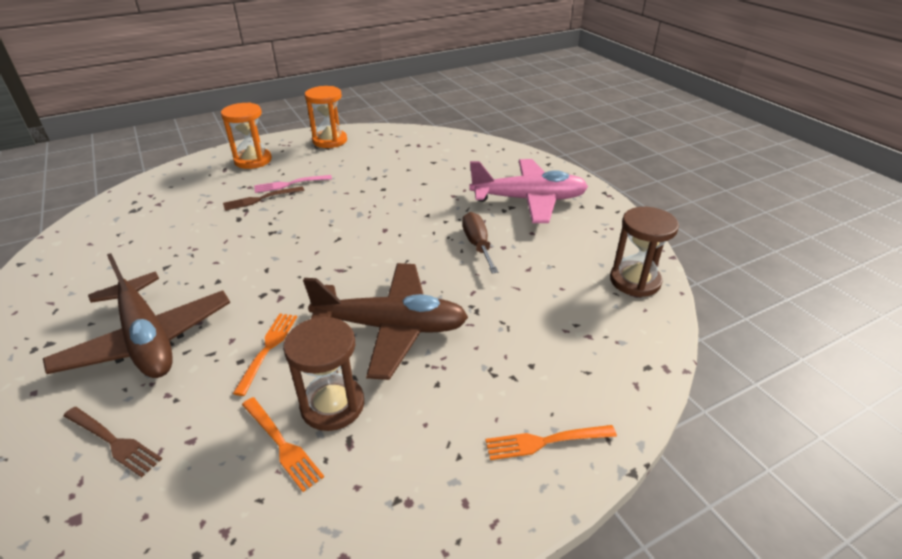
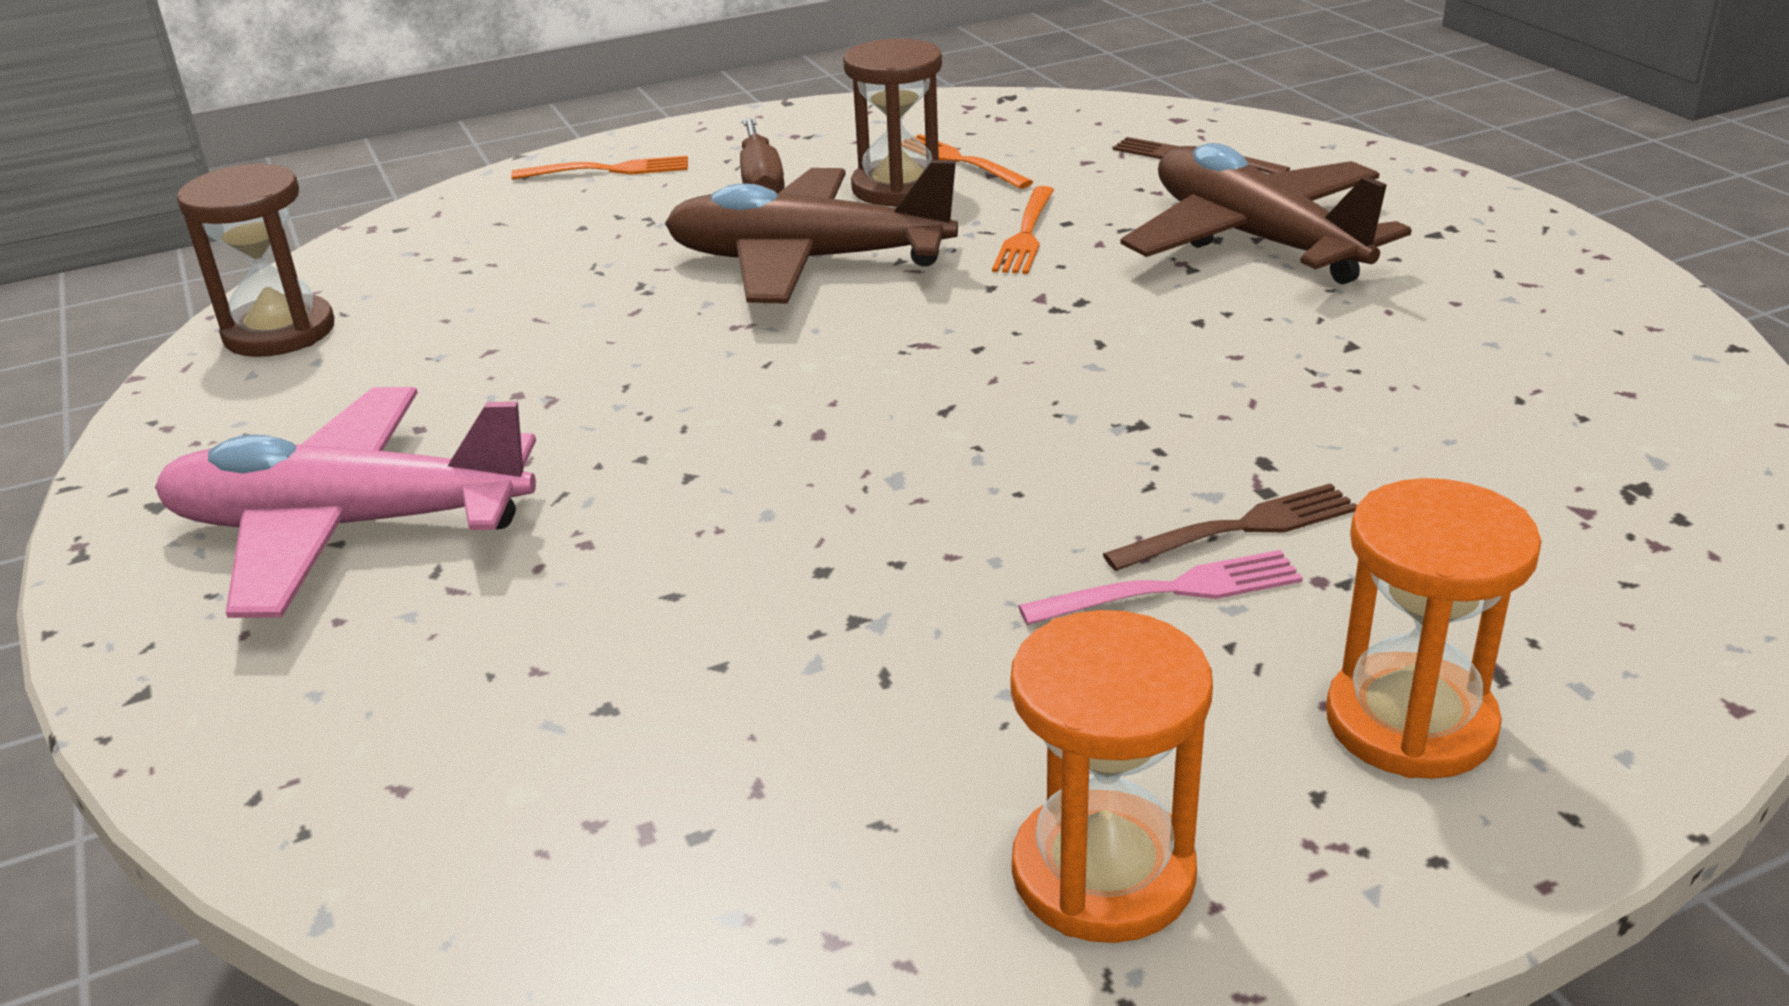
camera: 175 degrees left, 5 degrees down
(477, 245) = (579, 397): brown screwdriver -> brown screwdriver (761, 182)

